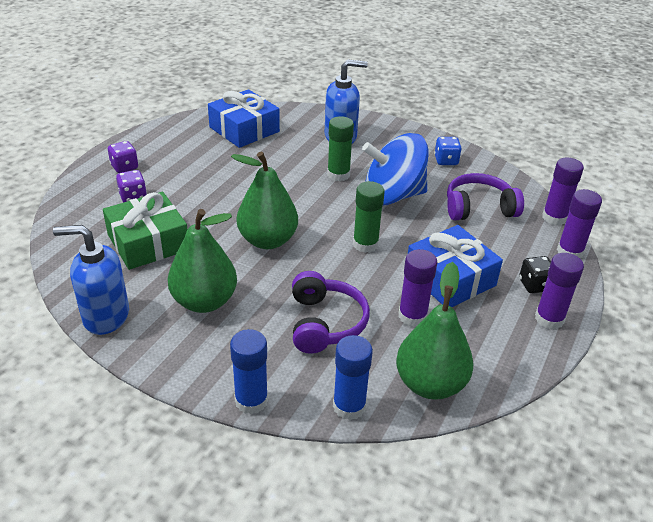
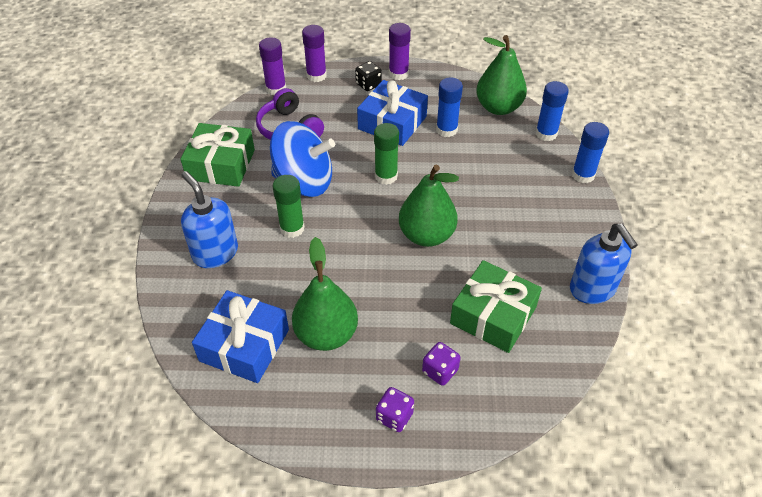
camera: 115 degrees left, 10 degrees up
(204, 301) = (526, 239): green pear -> green pear (326, 334)
(325, 323) = (489, 167): purple headphones -> none
(393, 196) = (304, 181): blue spinning top -> blue spinning top turned 45 degrees counterclockwise
(412, 316) = (446, 130): purple glue stick -> blue glue stick
(446, 161) = (221, 165): blue dice -> green gift

